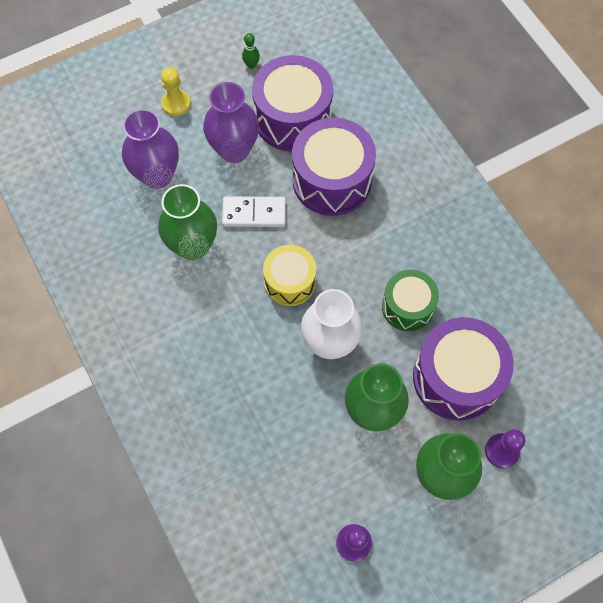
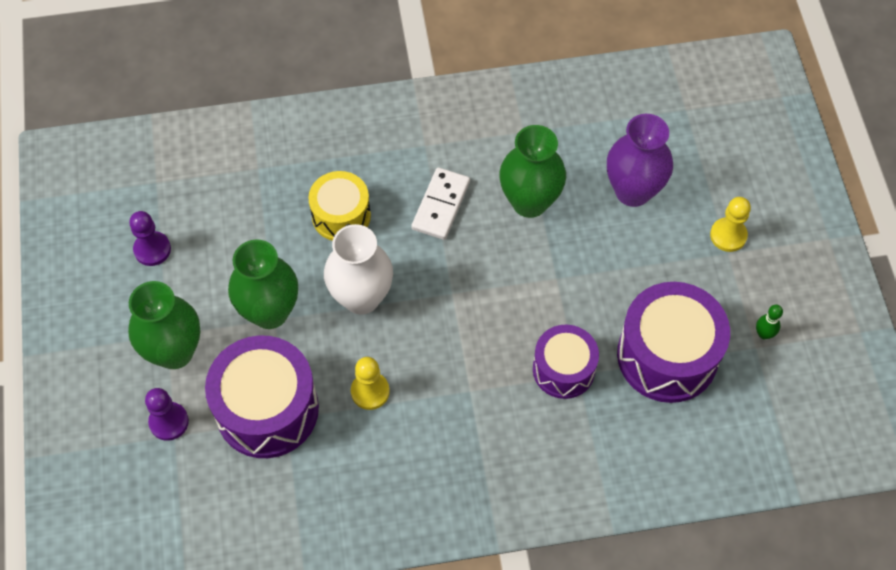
camera: 110 degrees right, 5 degrees down
(234, 150) = (641, 278): purple vase -> none
(254, 213) = (549, 273): white domino -> white domino (441, 205)
(290, 282) = (449, 282): yellow drum -> yellow drum (341, 216)
(332, 180) = (563, 369): purple drum -> purple drum, size x0.62
(407, 306) = (370, 391): green drum -> yellow pawn

